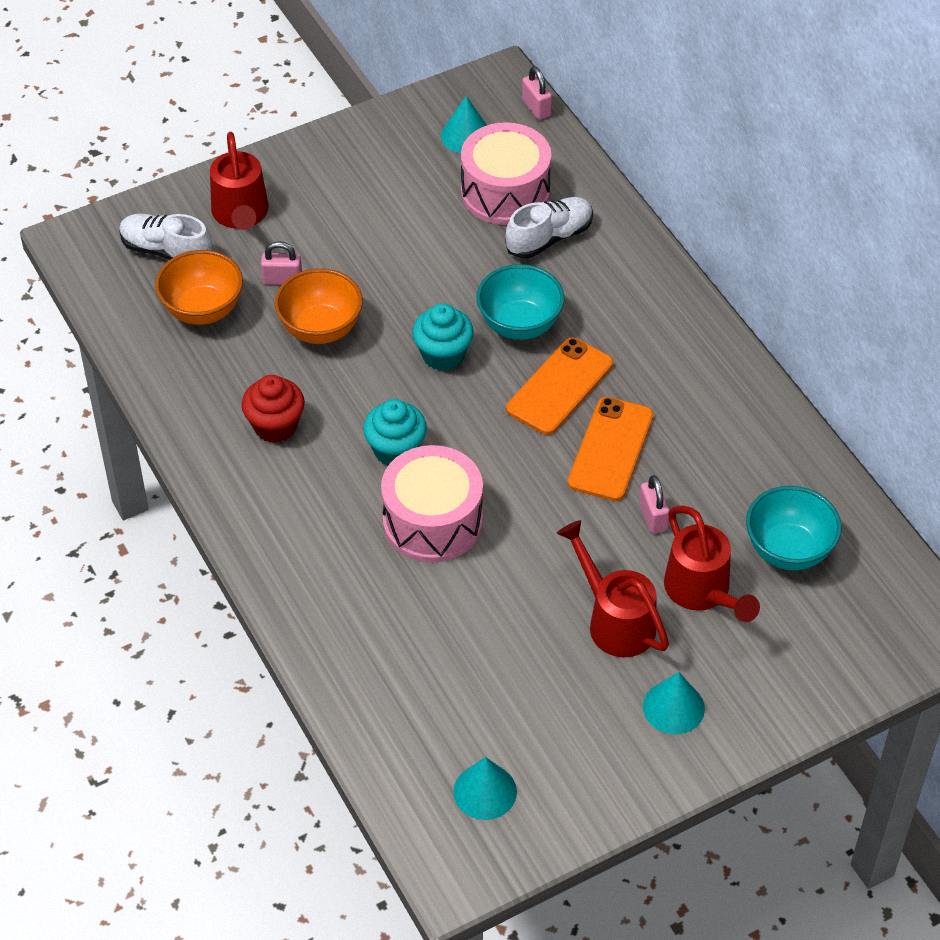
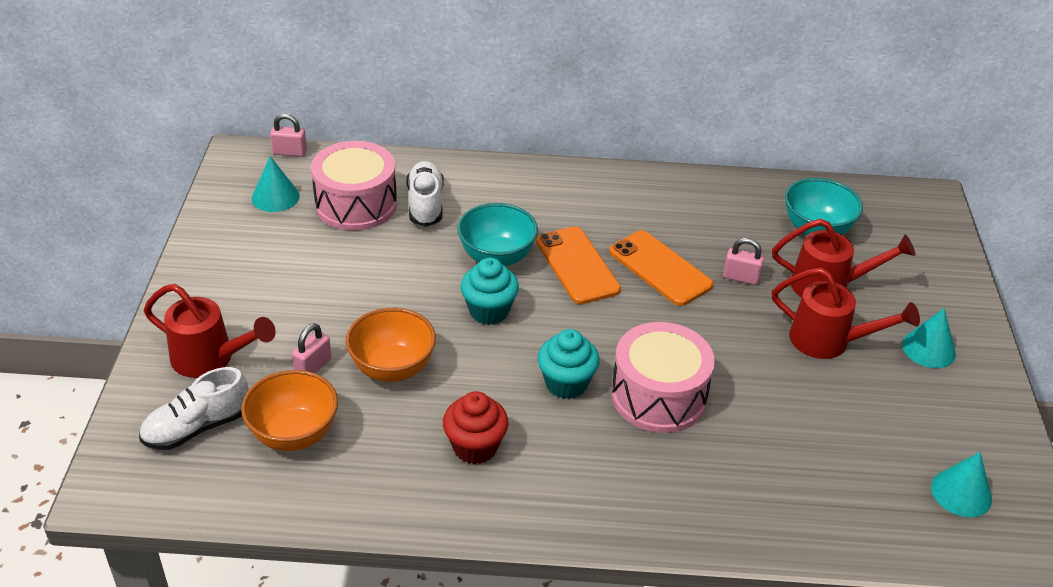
camera: 60 degrees left, 10 degrees down
(615, 621) = (828, 341): red watering can -> red watering can turned 150 degrees counterclockwise

